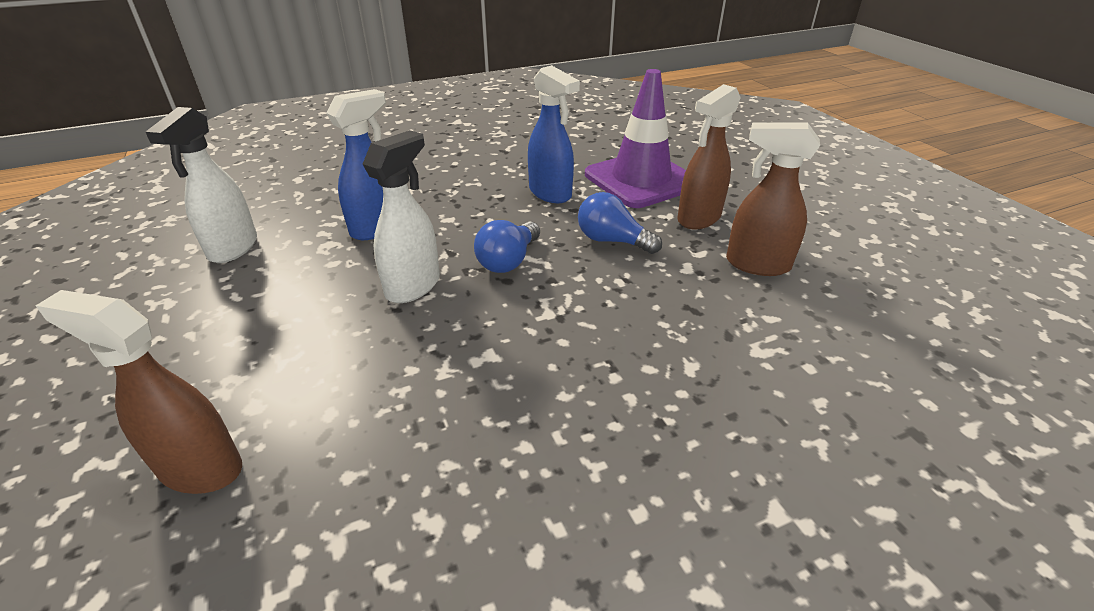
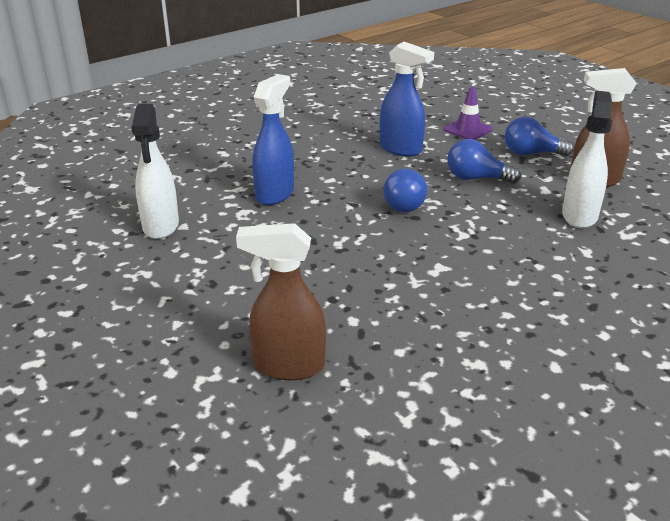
camera: 15 degrees left, 5 degrees down
(413, 286) = (344, 231): white spray bottle -> white spray bottle (579, 215)
(641, 180) = (467, 130): purple traffic cone -> purple traffic cone, size x0.48
(698, 218) = (531, 154): brown spray bottle -> blue light bulb

